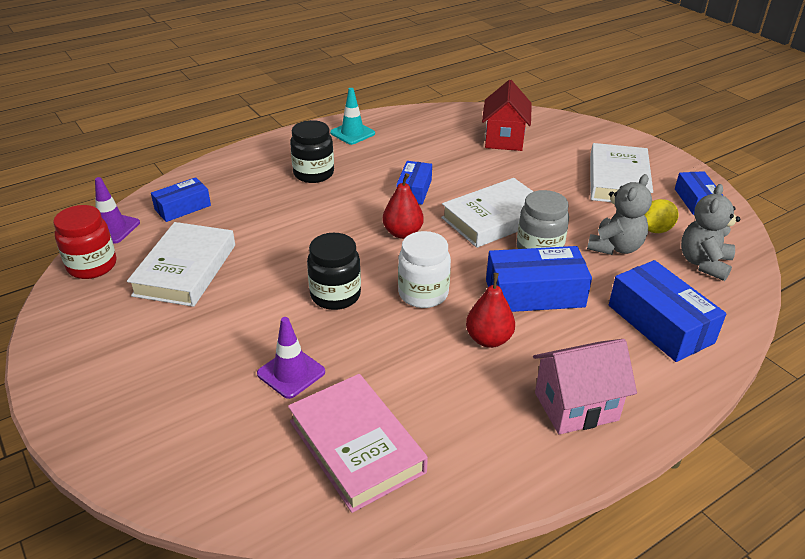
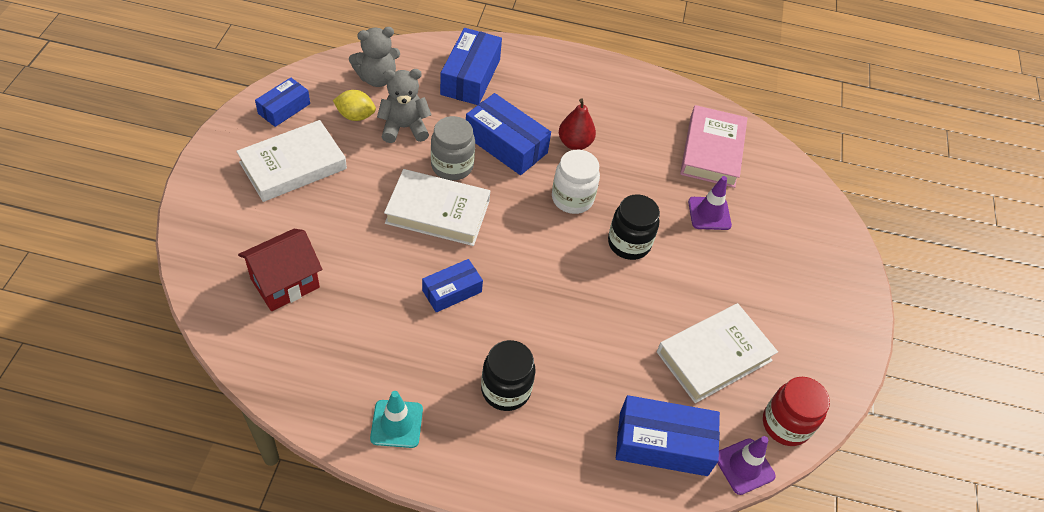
camera: 140 degrees left, 15 degrees up
(183, 207) = (663, 443): blue box -> blue box, size x1.63
(402, 233) = (520, 256): red pear -> none
(576, 406) = (582, 84): pink house -> none

